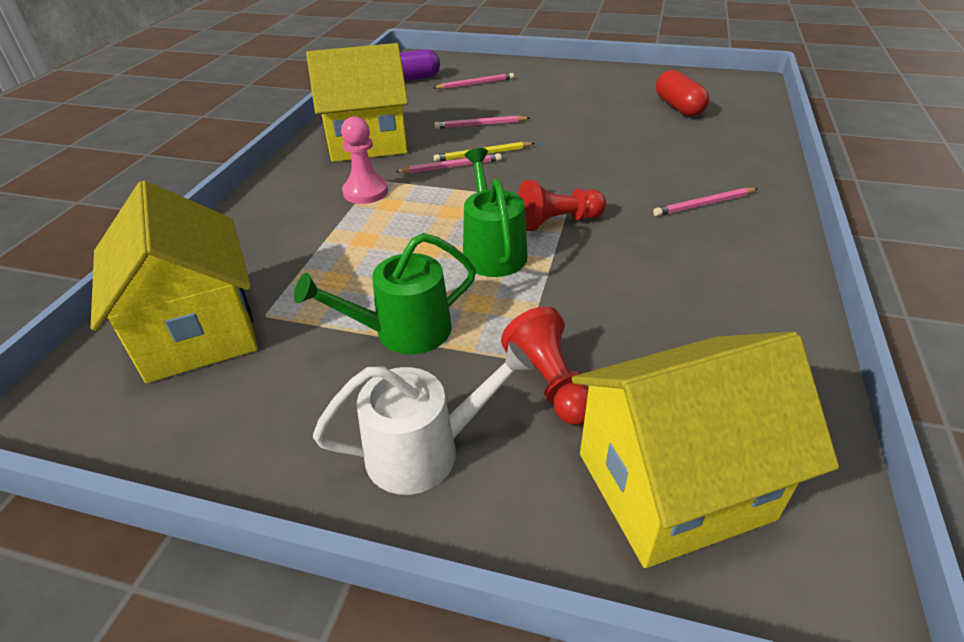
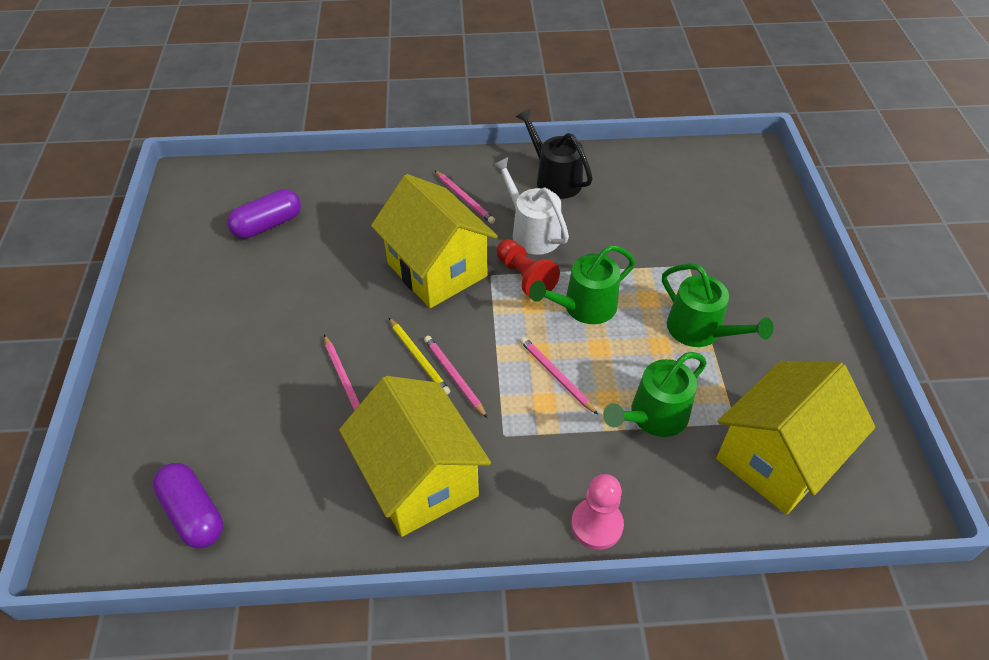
camera: 110 degrees left, 10 degrees up
(322, 261) = (654, 416): none -> green watering can
(365, 192) = (530, 432): pink pawn -> pink pawn (596, 525)
(424, 451) = (780, 289): white watering can -> white watering can (532, 232)
(475, 84) = (210, 422): pink pencil -> pink pencil (556, 376)
(550, 383) = (699, 249): red pawn -> none
(673, 485) = (735, 197): yellow house -> yellow house (437, 270)
(678, 107) = (268, 225): red capsule -> purple capsule
(740, 278) = (554, 179): none -> black watering can

